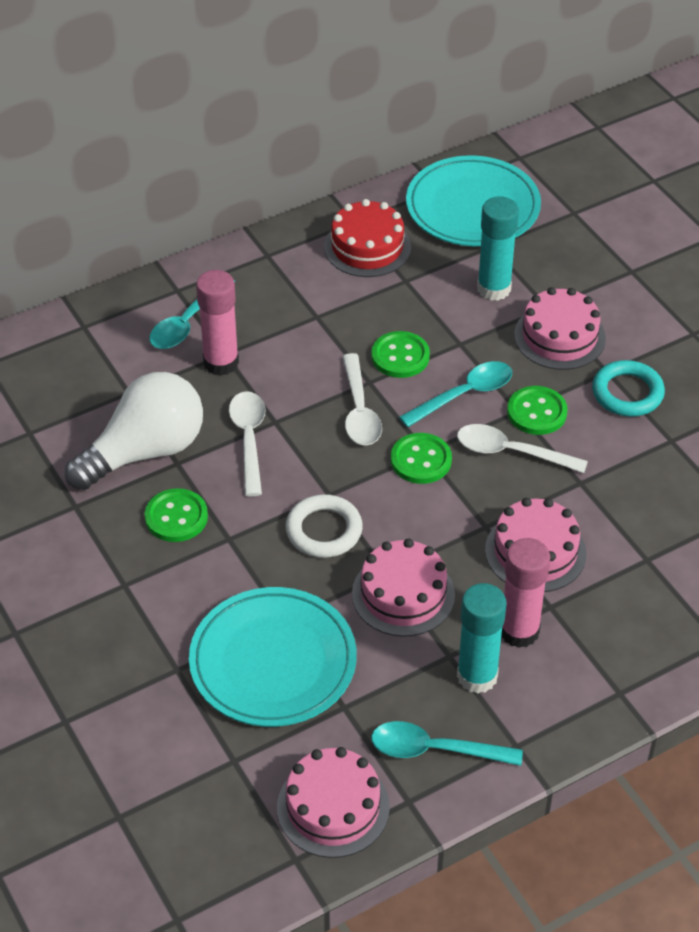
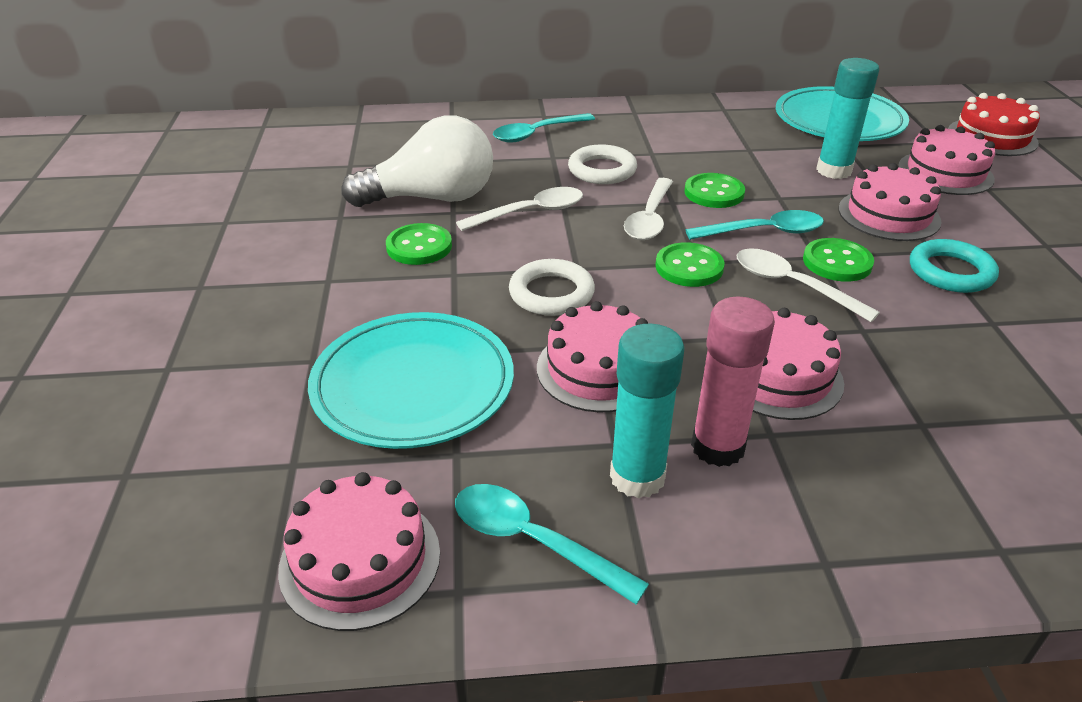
camera: 25 degrees right, 10 degrees down
(221, 362) = (545, 161): pink glue stick -> none
(249, 439) = (530, 212): white spoon -> white spoon turned 45 degrees clockwise
(282, 358) = (602, 170): none -> white ring
(367, 247) = (726, 124): red cake -> red cake (992, 137)
(591, 260) = (945, 173): none -> pink cake

